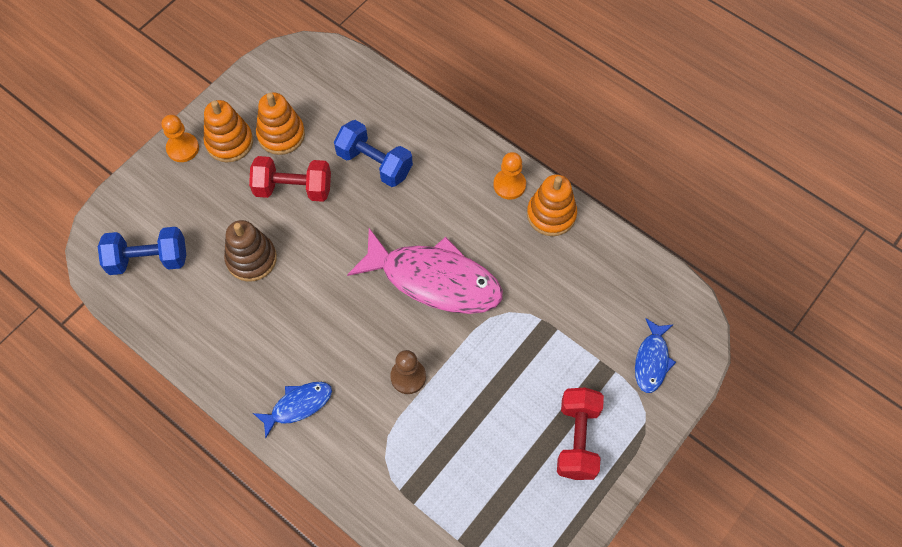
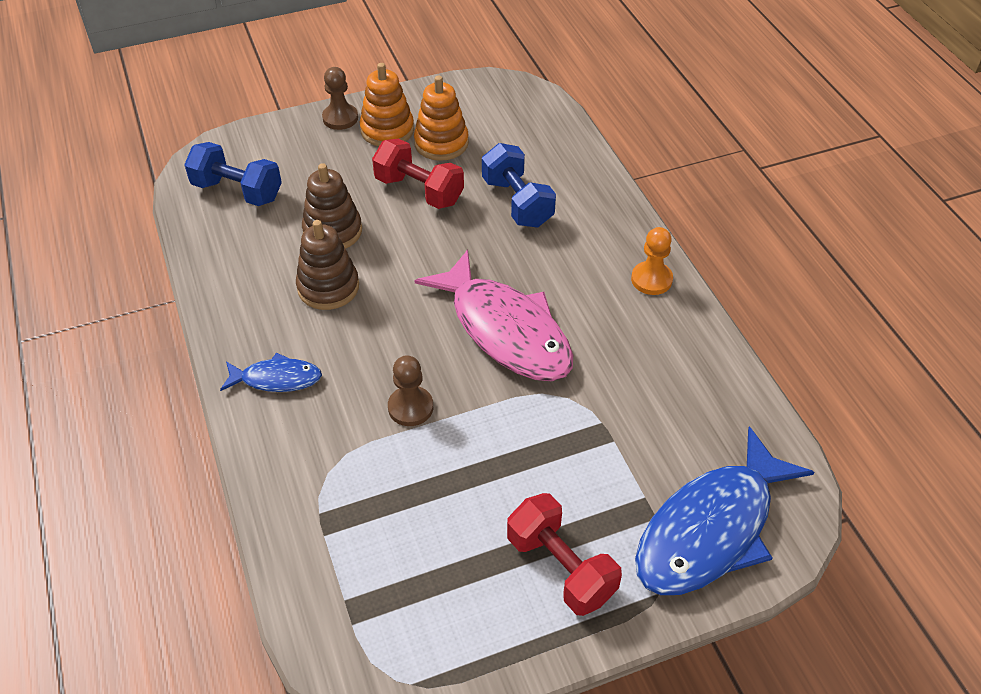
camera: 30 degrees right, 15 degrees down
(183, 148) = (340, 118): orange pawn -> brown pawn
(282, 310) = (328, 287): none -> brown stacking toy
(551, 214) = (681, 326): orange stacking toy -> none
(577, 439) = (561, 567): red dumbbell -> red dumbbell turned 75 degrees counterclockwise
(652, 360) = (711, 529): blue fish -> blue fish, size x2.03

